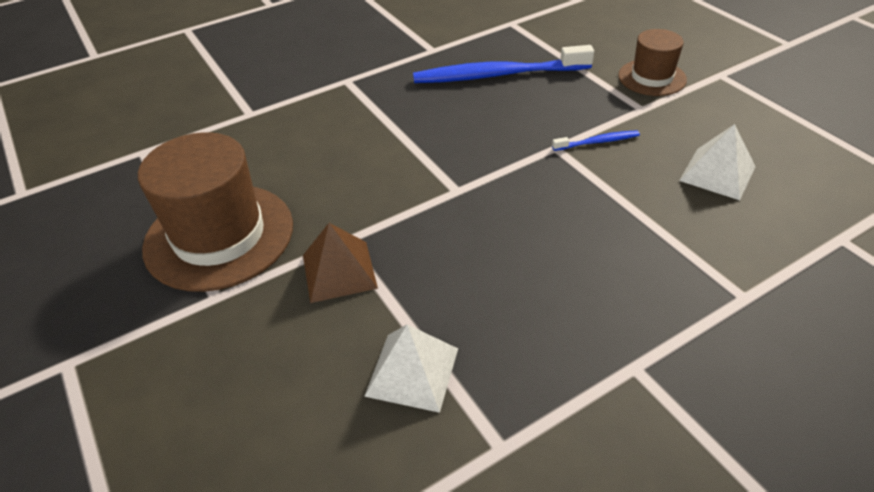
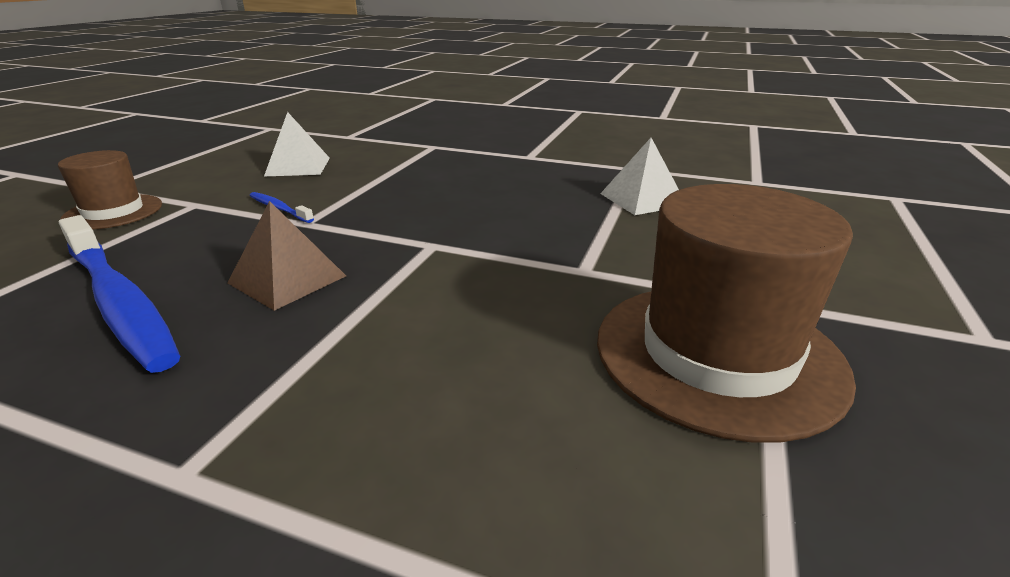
camera: 130 degrees left, 15 degrees down
(339, 271) = (620, 256): brown pyramid -> brown pyramid (287, 279)

